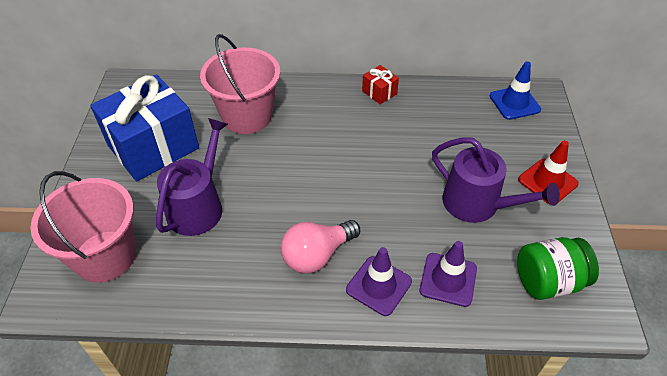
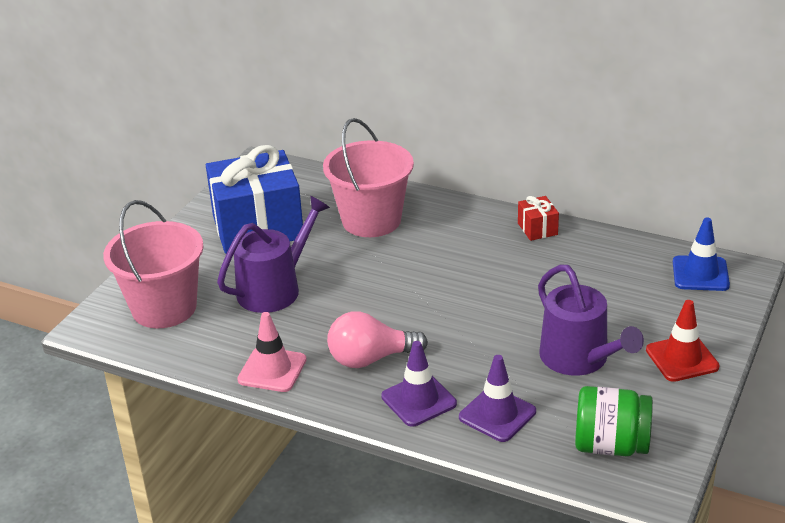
camera: 25 degrees right, 15 degrees down
(238, 294) = (272, 370): none -> pink traffic cone

